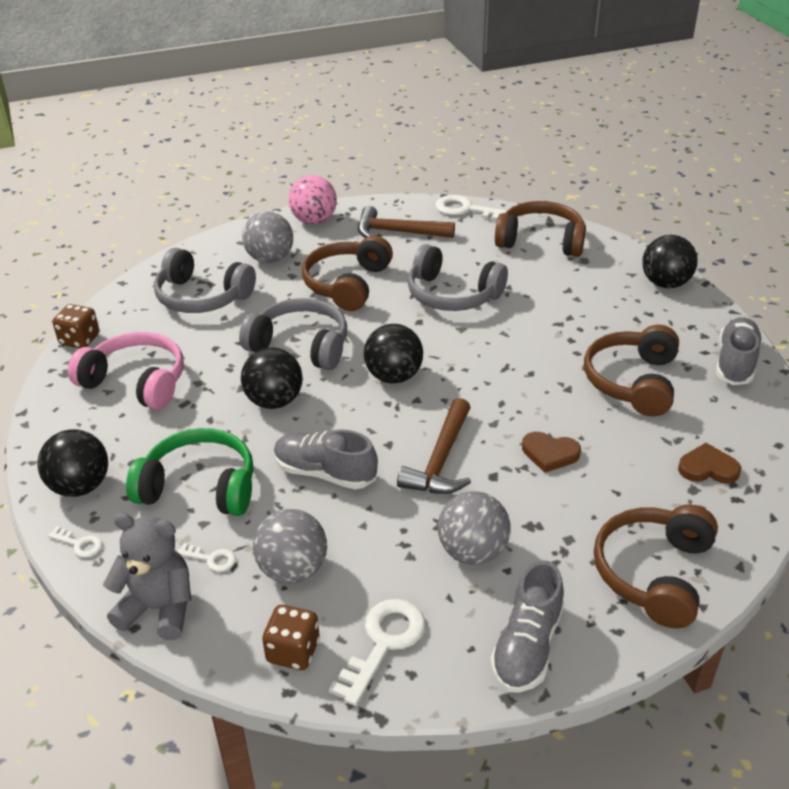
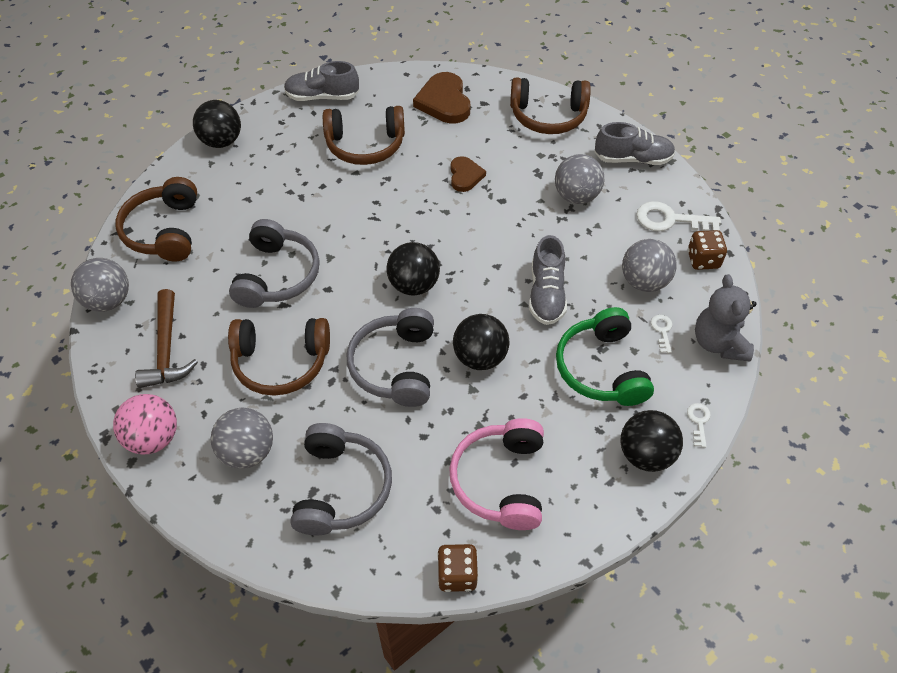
camera: 110 degrees left, 15 degrees up
(441, 460) = (499, 231): brown hammer -> none
(467, 210) = (108, 301): white key -> grey ball
(708, 468) = (444, 102): brown heart -> brown heart, size x1.65

